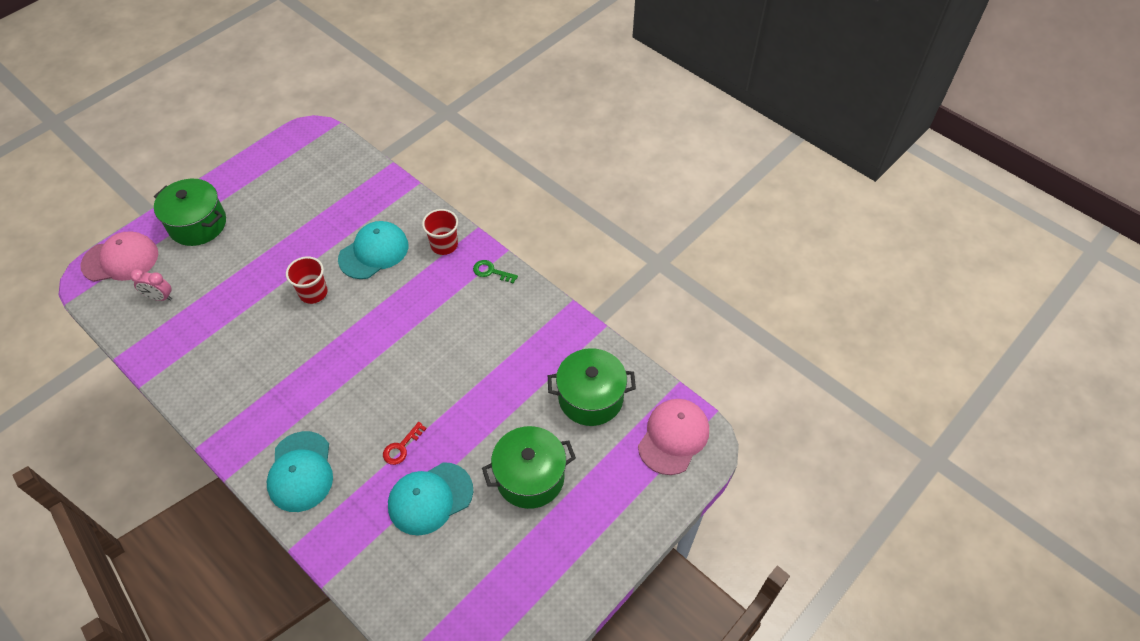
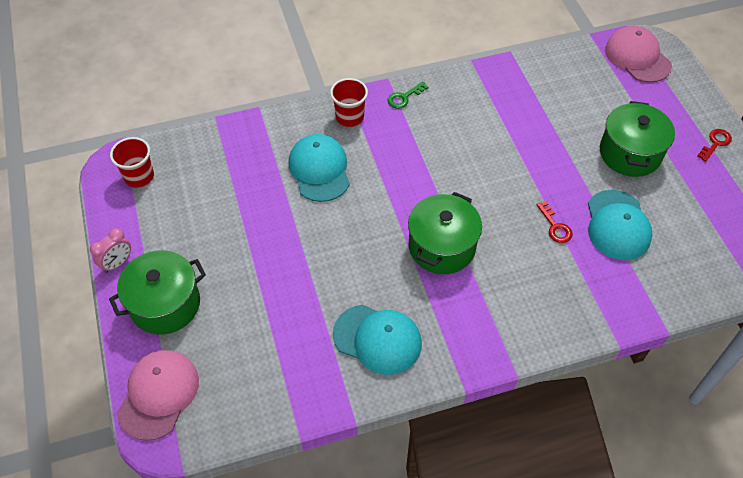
camera: 60 degrees left, 0 degrees up
(160, 297) = (244, 370): pink clock -> pink clock (117, 263)
(301, 471) = (541, 310): turquoise cap -> turquoise cap (377, 339)
(313, 293) = (336, 233): red cup -> red cup (139, 176)
(590, 398) = (575, 88): green pot -> green pot (442, 247)
(592, 553) = (715, 143): none -> red key

